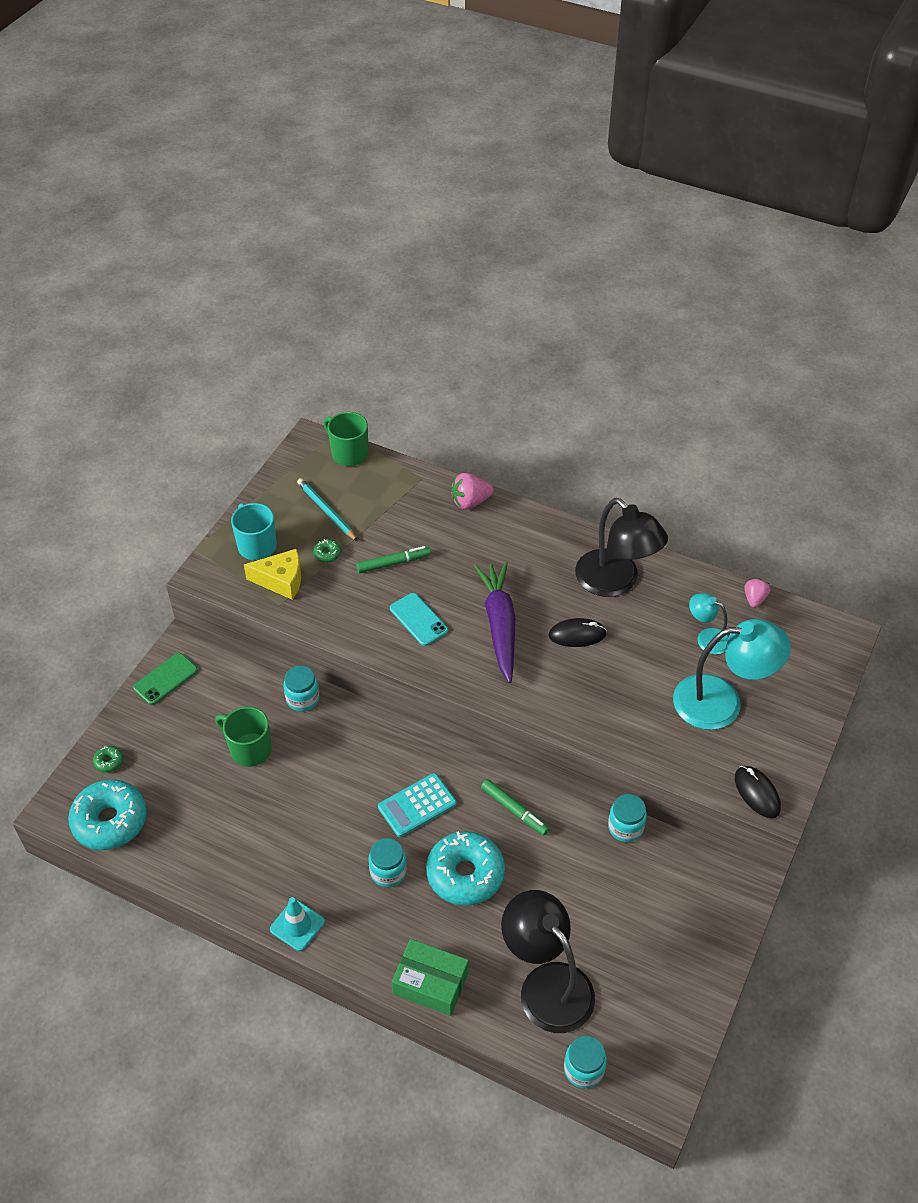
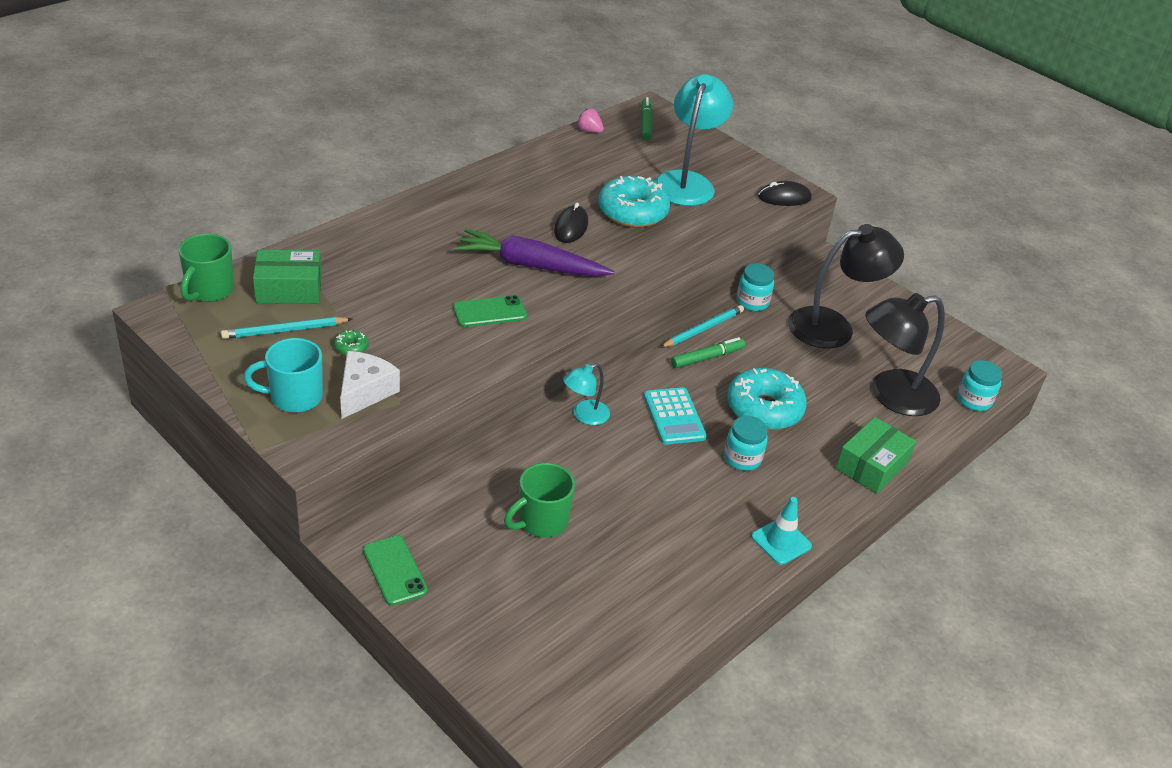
camera: 75 degrees left, 10 degrees down
(109, 761) = (492, 655): green donut -> none
(110, 821) = (582, 673): turquoise donut -> turquoise donut (632, 212)
(281, 580) = (364, 392): yellow cheese -> white cheese
(302, 699) = (496, 460): turquoise jar -> none
(348, 453) = (209, 290): green mug -> green mug turned 45 degrees counterclockwise
(376, 493) = (289, 288): none -> green box
(393, 563) = (400, 306): green marker -> green marker (645, 123)
(418, 619) = (490, 312): turquoise phone -> green phone
(470, 502) = (355, 234): pink strawberry -> none
(556, 796) = (703, 329): none -> turquoise pencil
(615, 582) = (523, 188): black lamp -> black lamp (833, 326)
(706, 638) = (616, 166): turquoise lamp -> turquoise lamp (584, 416)

